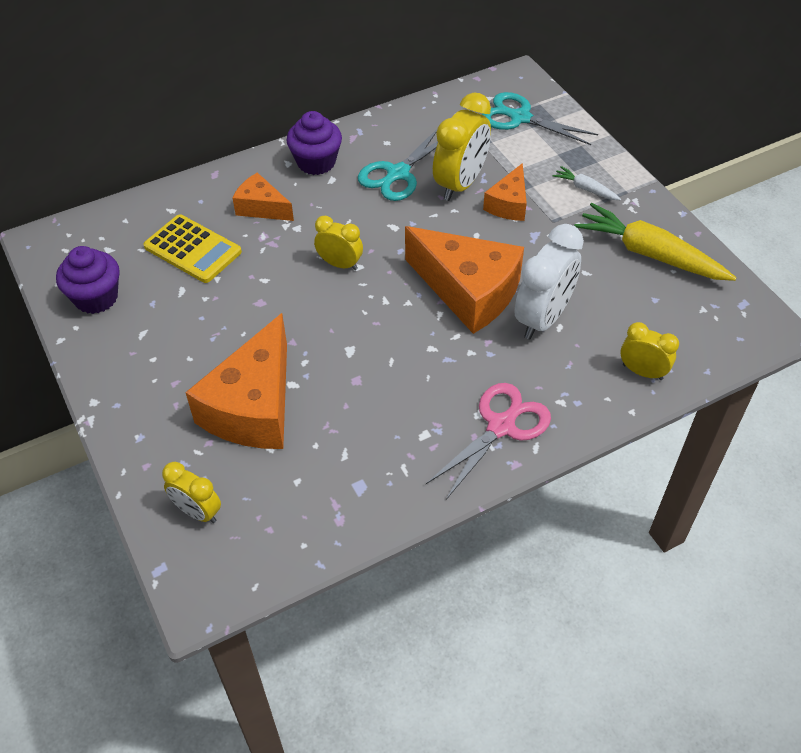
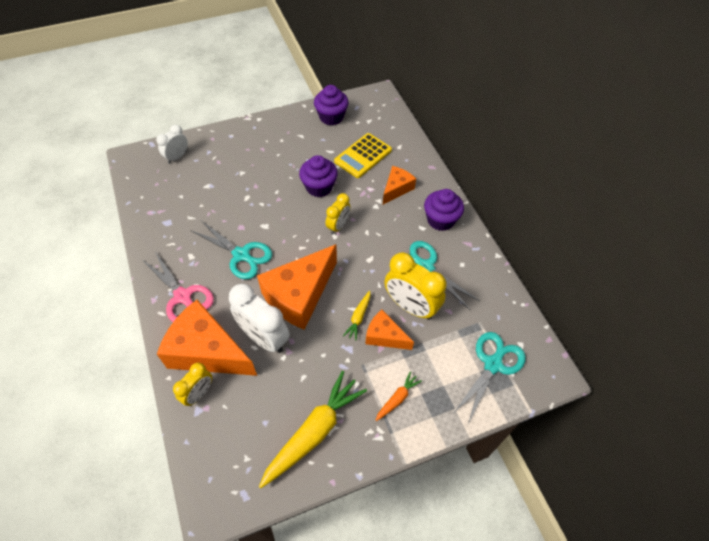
camera: 95 degrees right, 5 degrees up
(197, 512) = (177, 157): yellow clock -> white clock
(253, 407) = (235, 180): orange cheese -> orange cheese (207, 351)
(263, 294) = (319, 187): none -> purple cupcake
(411, 368) = (241, 255): none -> turquoise scissors
(488, 229) = (358, 317): none -> yellow carrot
(585, 189) = (397, 398): white carrot -> orange carrot

